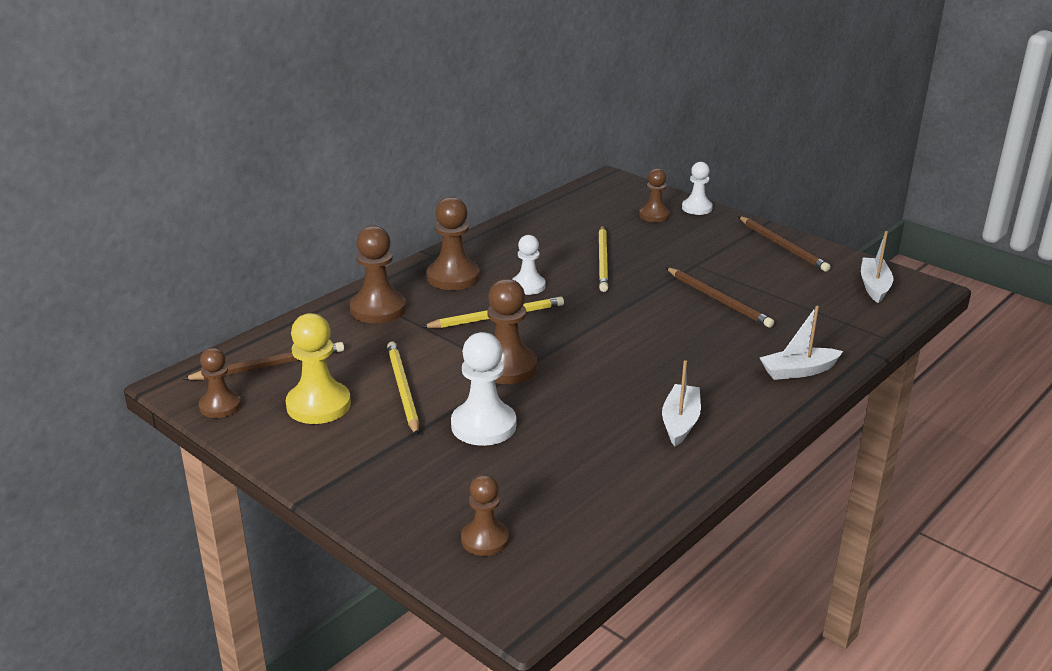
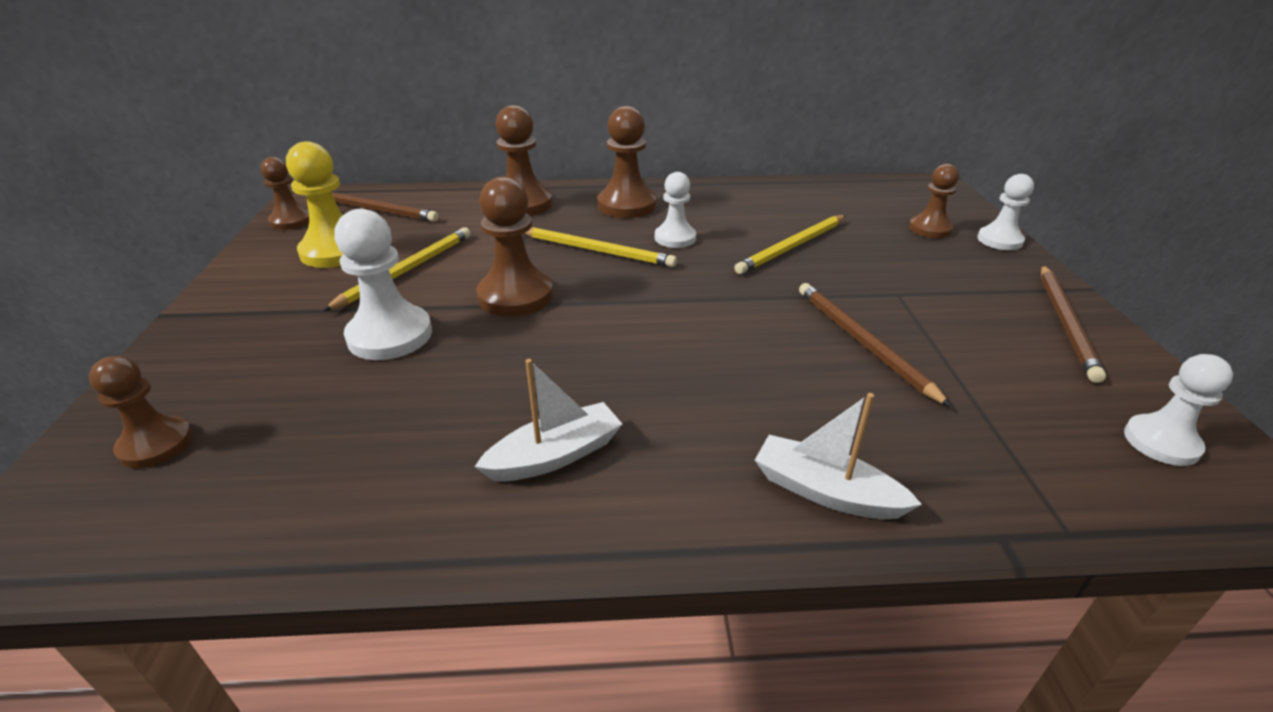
camera: 45 degrees right, 5 degrees up
(719, 300) = (862, 342): brown pencil -> brown pencil turned 150 degrees clockwise
(874, 286) = (1161, 442): white boat -> white pawn

